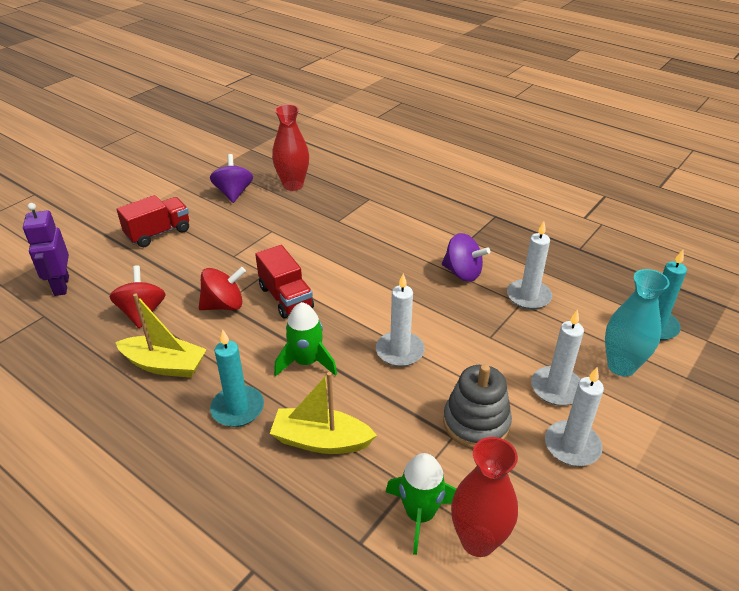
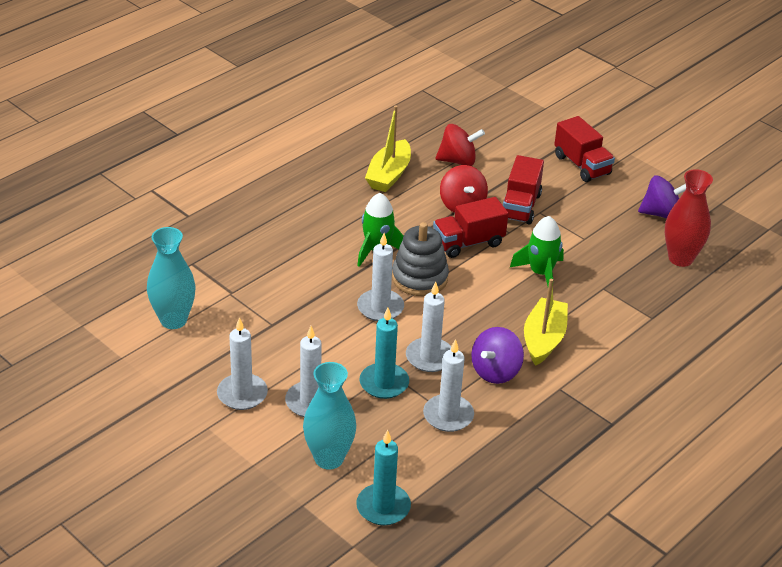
camera: 95 degrees right, 0 degrees up
(61, 285) = (501, 116): purple robot -> none
(225, 267) = (520, 206): none -> red truck
(237, 408) = (332, 211): turquoise candle -> turquoise candle (384, 383)
(321, 441) = (287, 252): yellow boat -> yellow boat (544, 339)
(419, 514) = (204, 294): green rocket -> green rocket (541, 273)
(460, 312) = (429, 357): none -> white candle
(476, 423) = (283, 340): grey stacking toy -> grey stacking toy (419, 278)
(478, 541) = (173, 320): red vase -> turquoise vase

